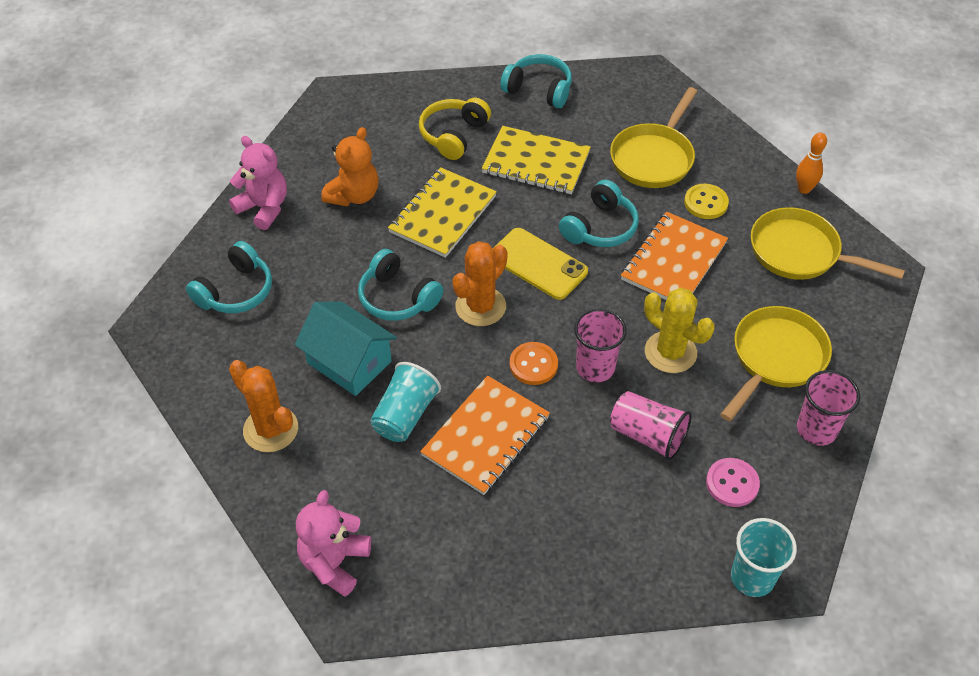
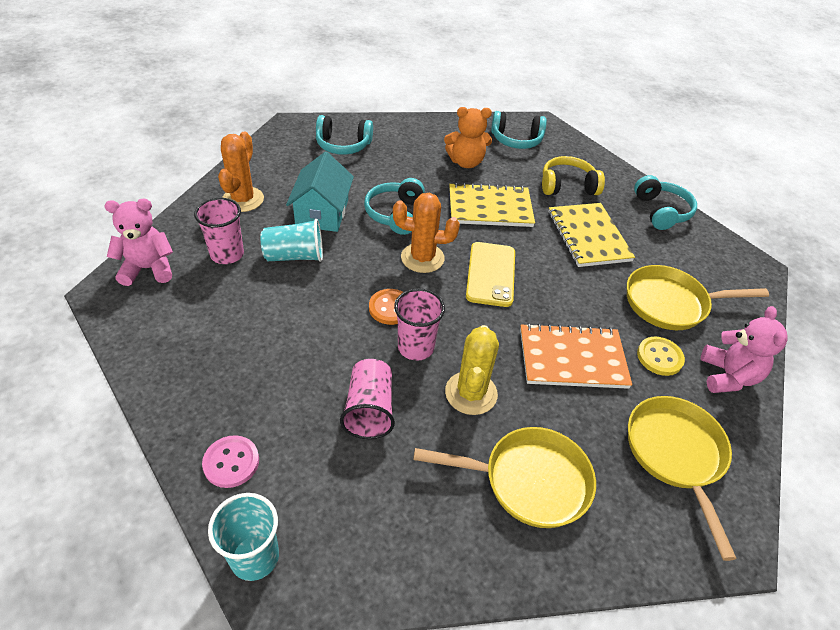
camera: 55 degrees right, 5 degrees down
(264, 208) = (419, 131): pink teddy bear -> pink teddy bear (728, 376)
(486, 436) = (302, 306): orange notebook -> none
(600, 227) = (562, 297): turquoise headphones -> turquoise headphones (516, 140)
(732, 483) = (356, 497): pink button -> pink button (231, 462)
(804, 189) = (757, 429): orange bowling pin -> none
(816, 429) = (468, 552): pink cup -> pink cup (227, 254)

